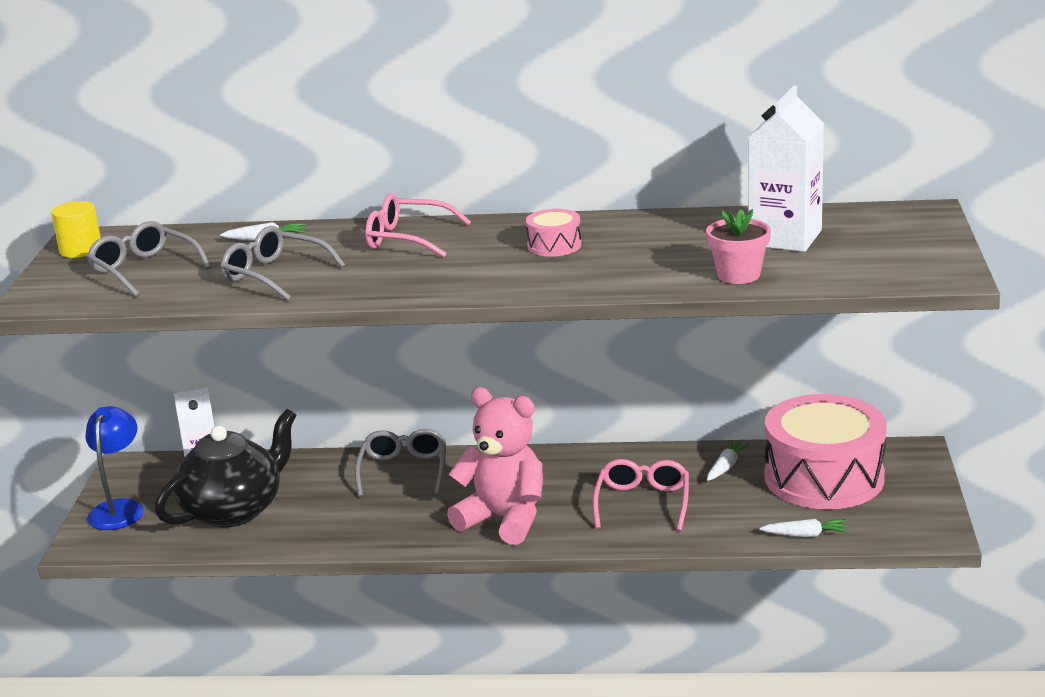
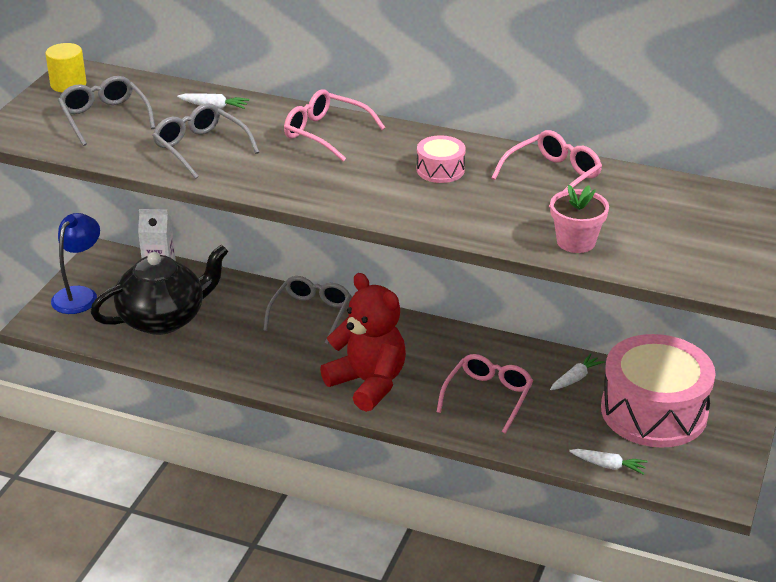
camera: 15 degrees right, 10 degrees up
(504, 519) = (368, 383): pink teddy bear -> red teddy bear
(676, 229) = (553, 176): none -> pink glasses
(785, 238) = (641, 209): white carton -> none

